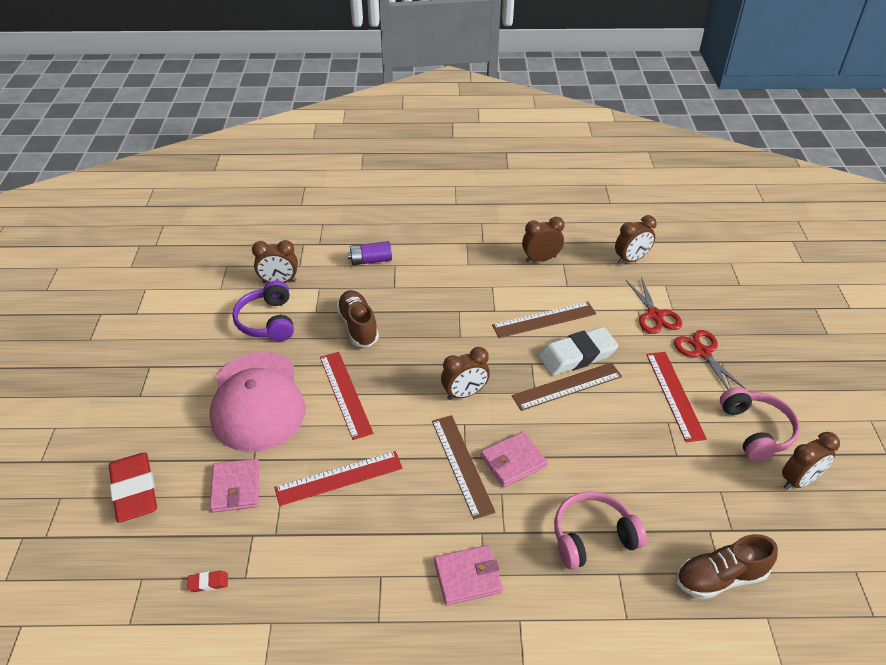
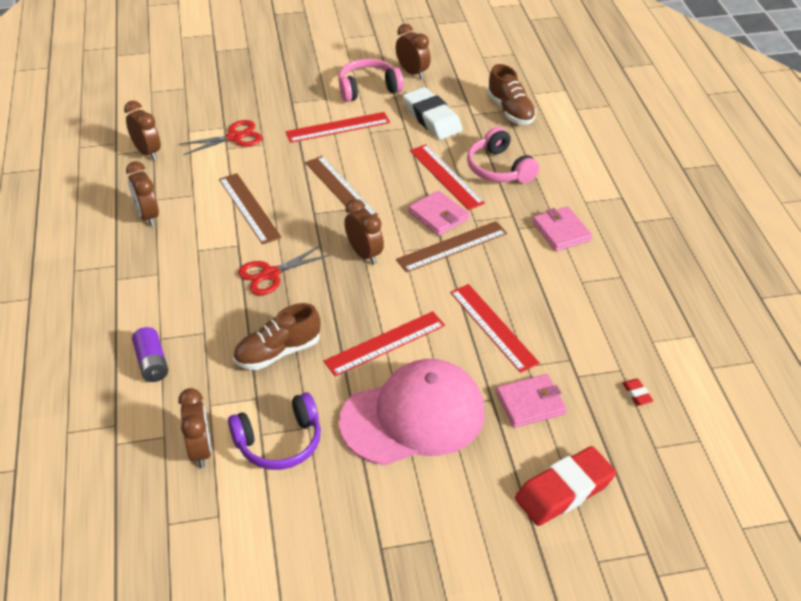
camera: 100 degrees left, 0 degrees up
(577, 356) = (298, 184): white eraser -> white eraser (432, 118)
(581, 480) = (446, 176): none -> red ruler
(702, 352) = (282, 111): red scissors -> red scissors (270, 274)

